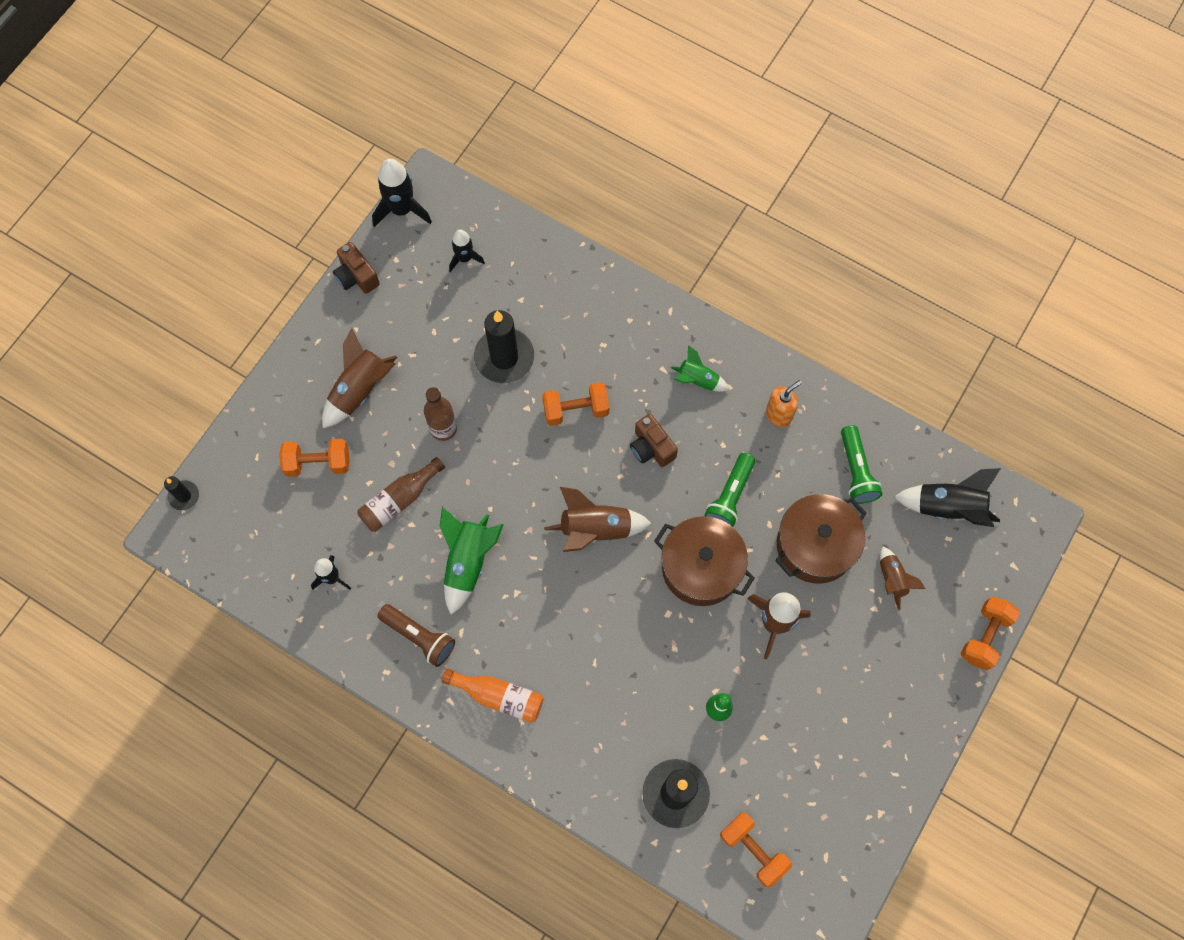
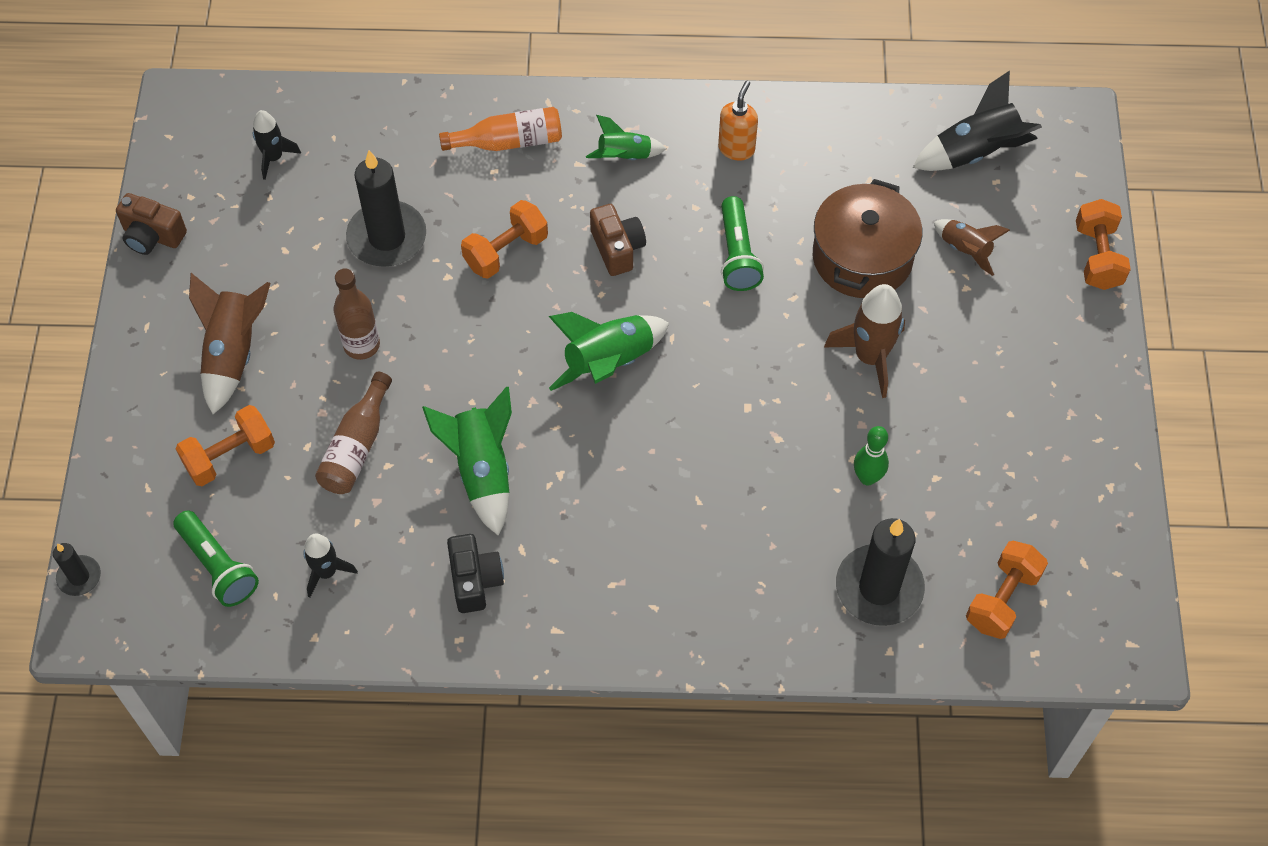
camera: 30 degrees left, 10 degrees down
(402, 210) = (165, 142): black rocket -> none
(419, 637) = (475, 580): brown flashlight -> black camera
(498, 696) = (610, 595): orange bottle -> orange bottle (509, 142)
(595, 530) = (609, 362): brown rocket -> green rocket
(651, 448) = (617, 248): brown camera -> brown camera turned 135 degrees counterclockwise
(701, 567) = (753, 341): brown pot -> none
(753, 850) = (1002, 599): orange dumbbell -> orange dumbbell turned 75 degrees counterclockwise
(856, 471) = (856, 163): green flashlight -> green flashlight (218, 566)

